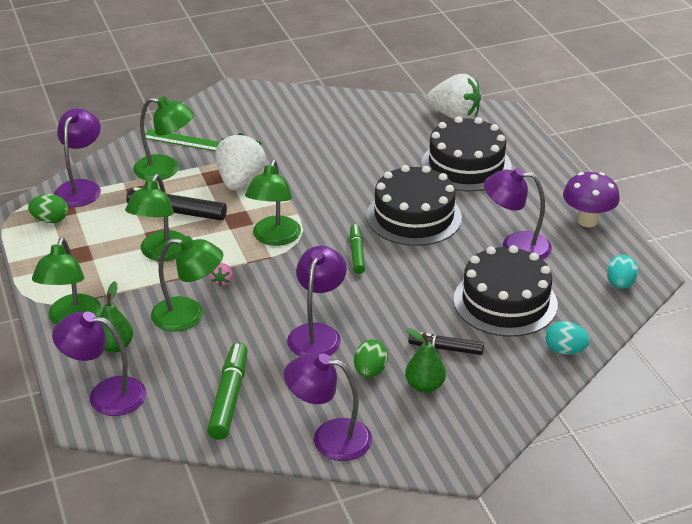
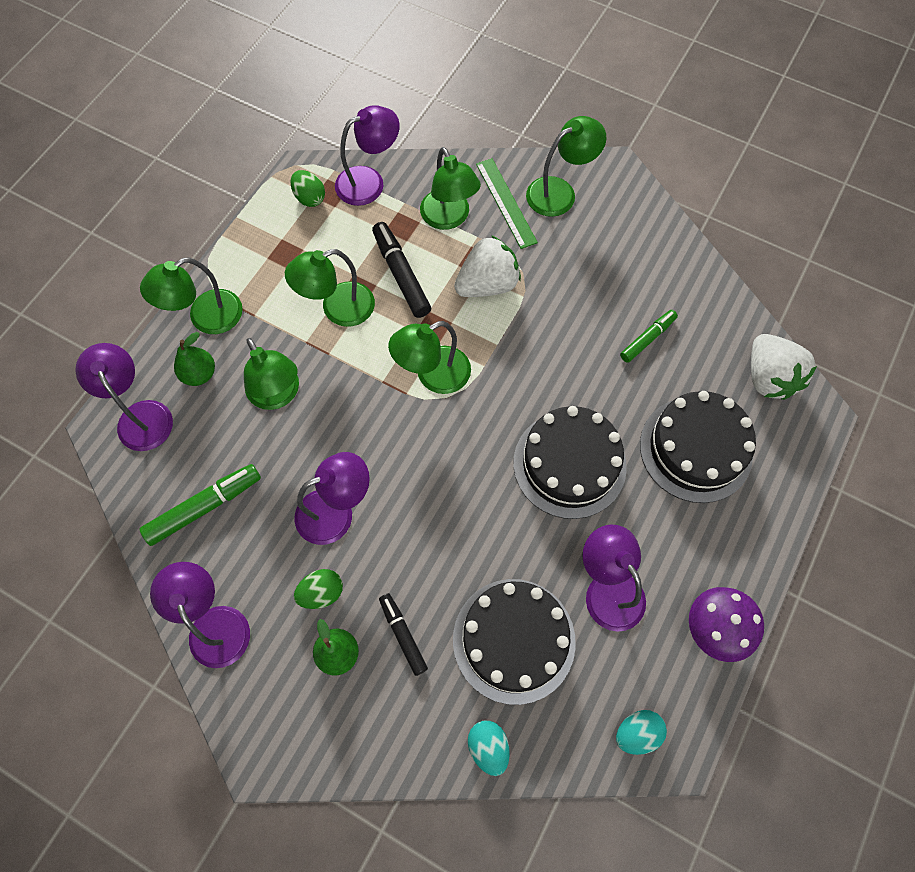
camera: 50 degrees right, 30 degrees up
(216, 118) = (559, 192): none -> green lamp
(222, 281) = (341, 383): pink strawberry -> none
(357, 253) = (471, 458): green marker -> green marker (647, 339)

